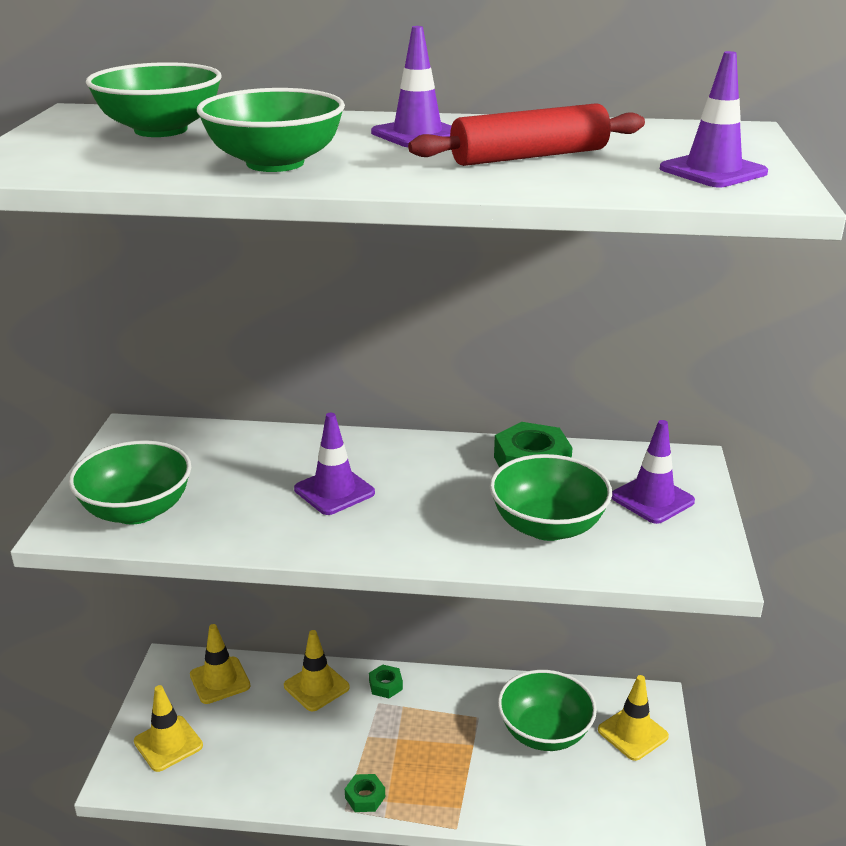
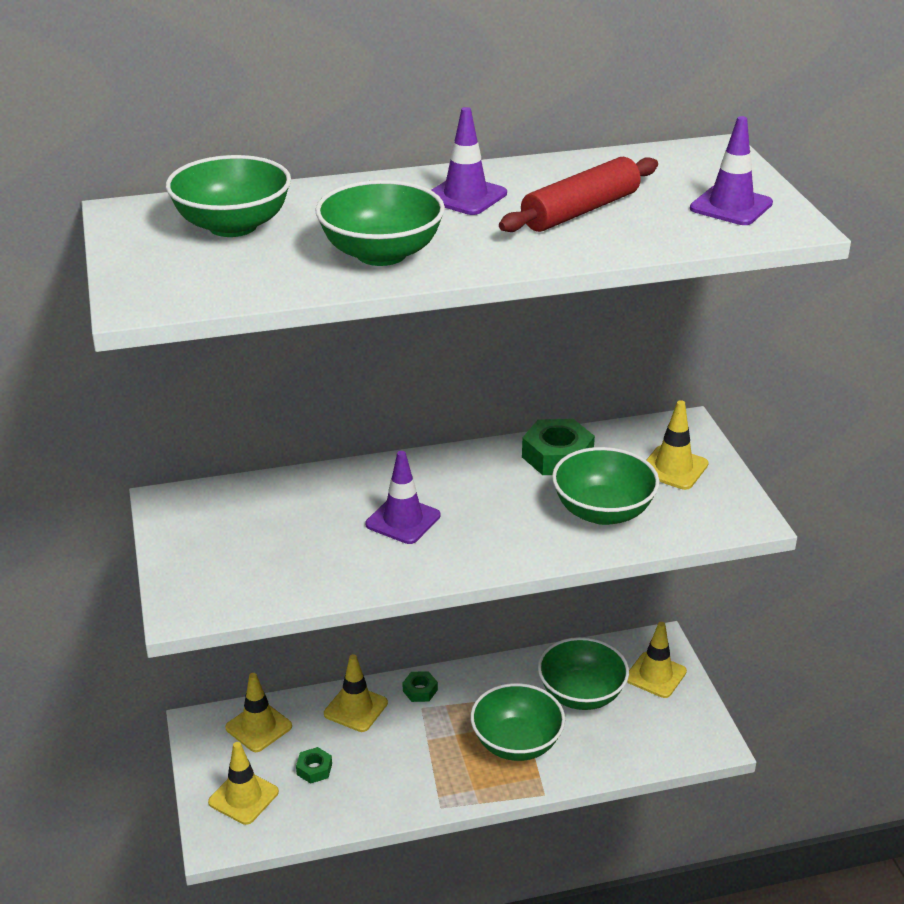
camera: 20 degrees left, 5 degrees up
(137, 510) = (236, 579): green bowl -> green bowl (516, 743)
(365, 797) = (453, 792): green nut -> green nut (314, 769)
(652, 499) = (673, 468): purple traffic cone -> yellow traffic cone

